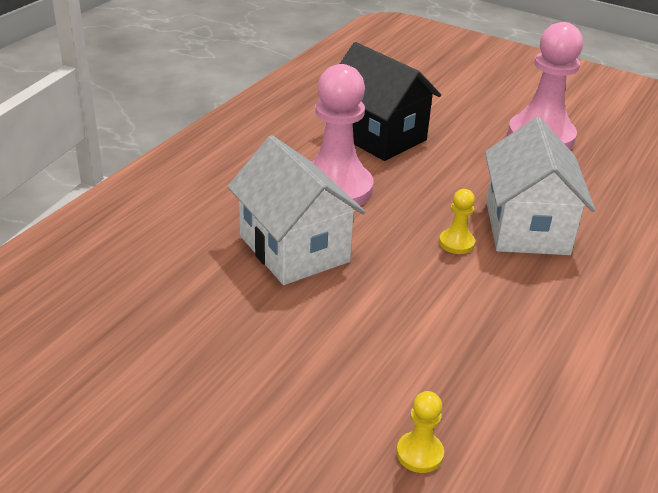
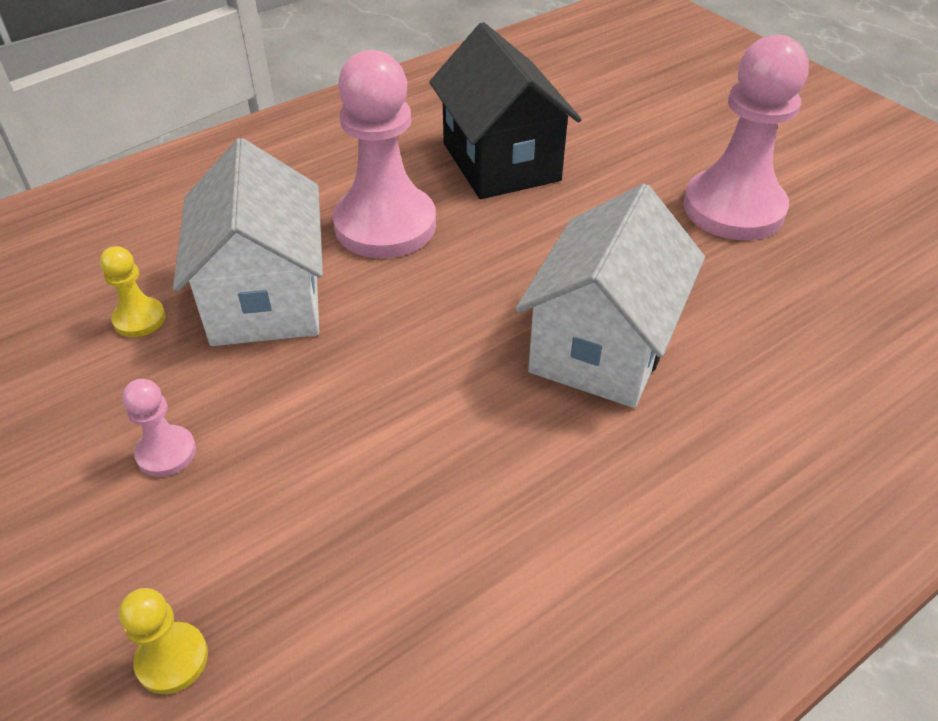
camera: 25 degrees right, 10 degrees up
(311, 351) = (166, 453): none -> pink pawn
(456, 243) = (482, 344): yellow pawn -> yellow pawn (139, 319)

